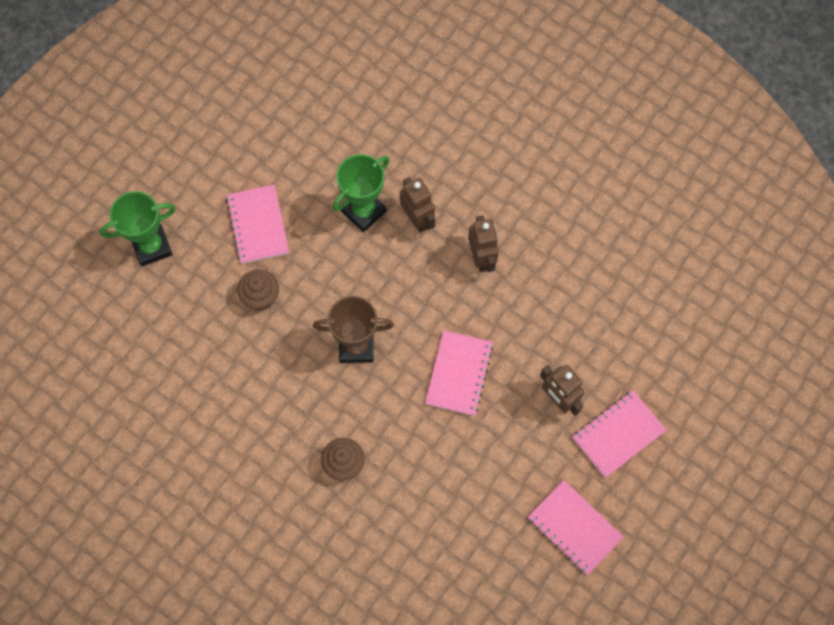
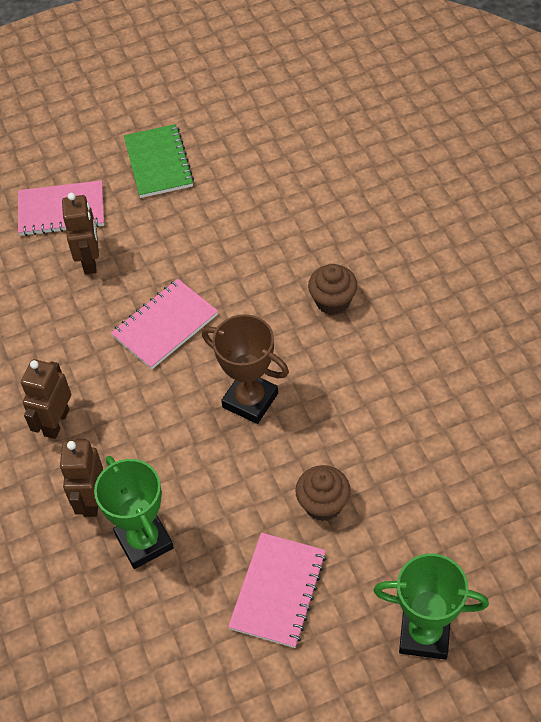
camera: 145 degrees left, 15 degrees down
(363, 211) = (144, 541): green trophy -> green trophy turned 75 degrees clockwise
(574, 528) = (158, 163): pink notebook -> green notebook

